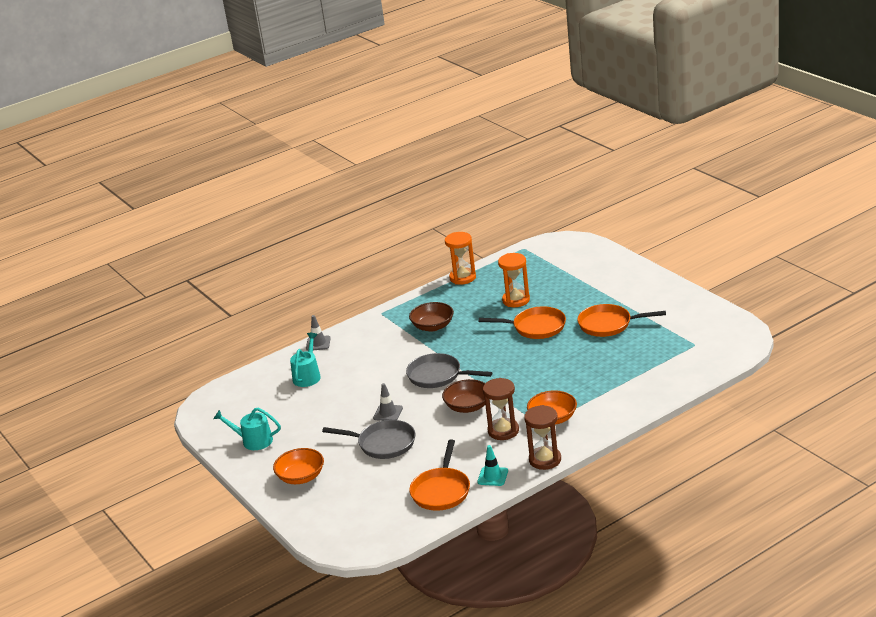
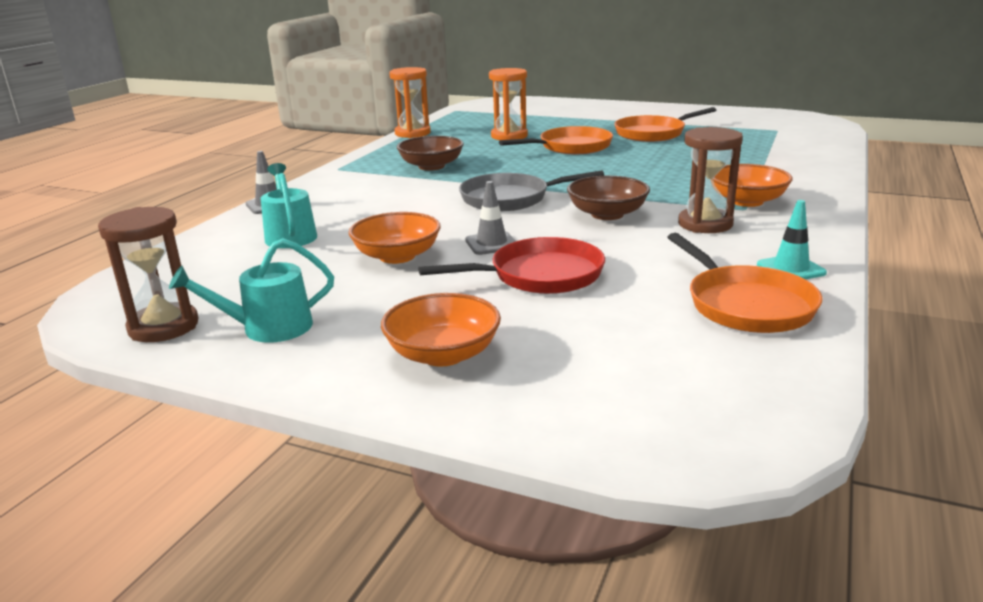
camera: 35 degrees left, 5 degrees down
(339, 409) = (397, 256): none -> orange bowl
(383, 444) = (539, 275): grey pan -> red pan
(545, 460) = (825, 236): brown hourglass -> brown hourglass (163, 327)

